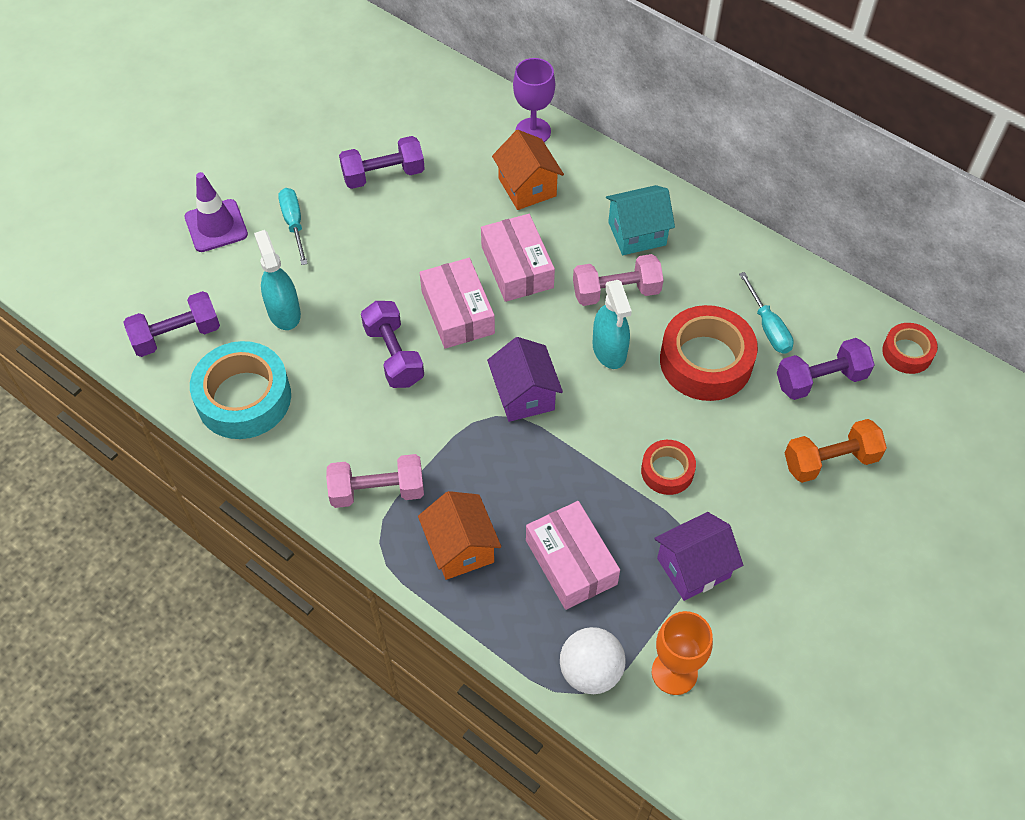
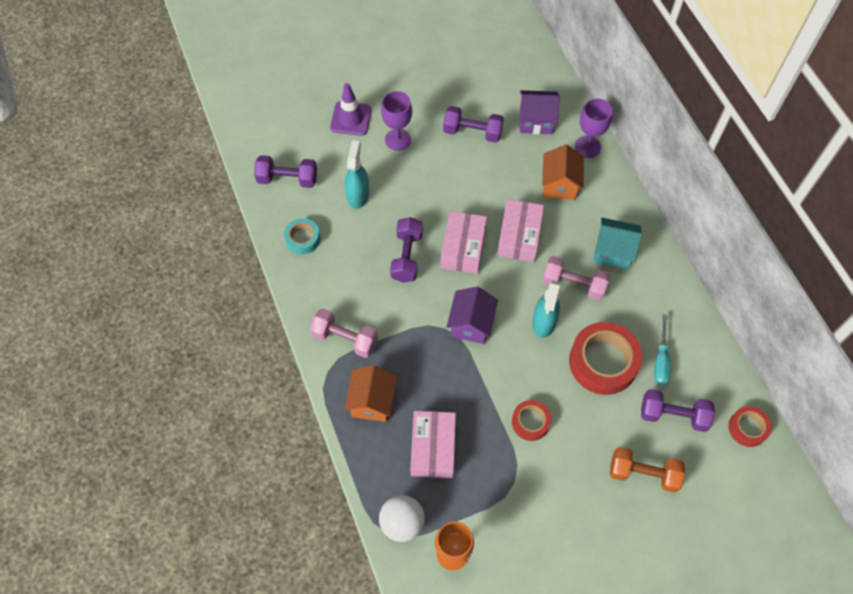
camera: 30 degrees right, 5 degrees up
(244, 398) = (303, 239): turquoise tape -> turquoise tape, size x0.54
(294, 224) = (398, 139): turquoise screwdriver -> purple goblet
(693, 567) = (507, 494): purple house -> purple house (536, 121)

